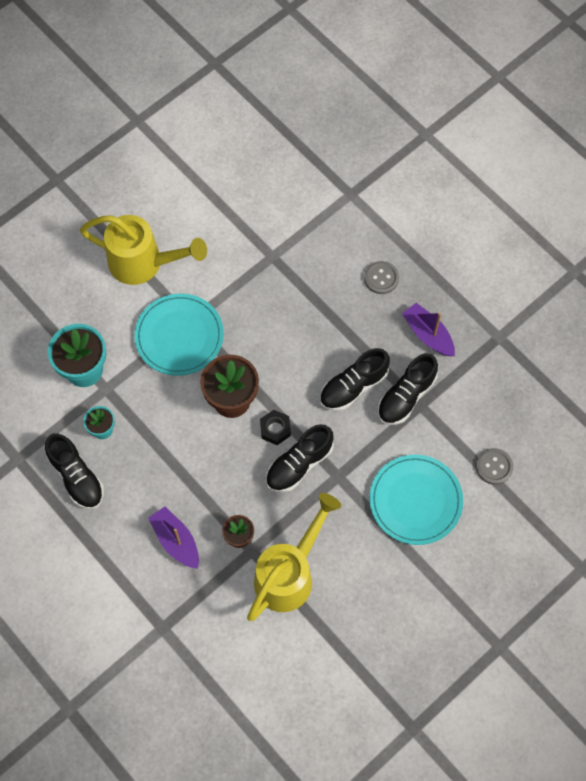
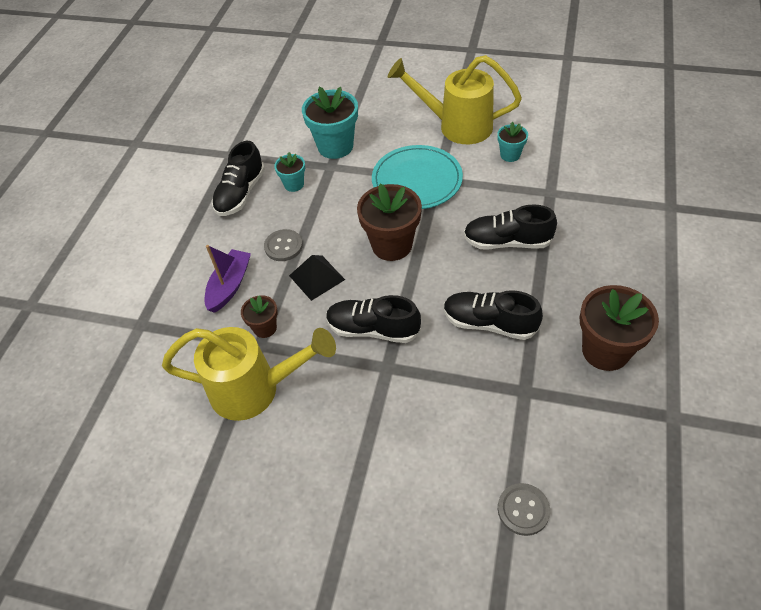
camera: 60 degrees right, 15 degrees down
(143, 263) = (457, 126): yellow watering can -> yellow watering can turned 120 degrees clockwise
(210, 251) = (510, 155): none -> turquoise flower pot
(219, 472) = (317, 277): none -> black pyramid
(275, 429) = (392, 291): black nut -> none
(381, 278) = (619, 277): grey button -> grey button (283, 246)
(406, 396) = (522, 373): black shoe -> black shoe (507, 242)
(415, 501) = (417, 453): turquoise plate -> none
(428, 334) = (605, 351): purple boat -> brown flower pot

